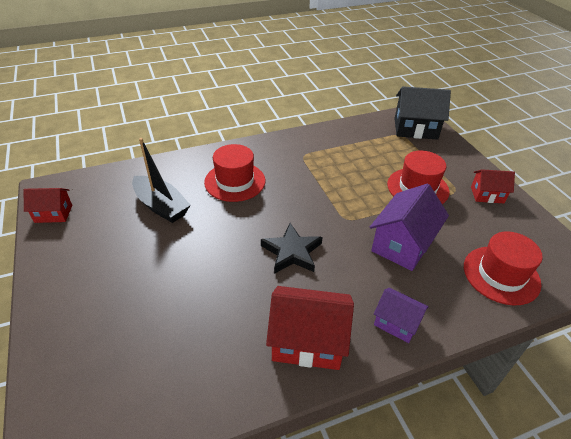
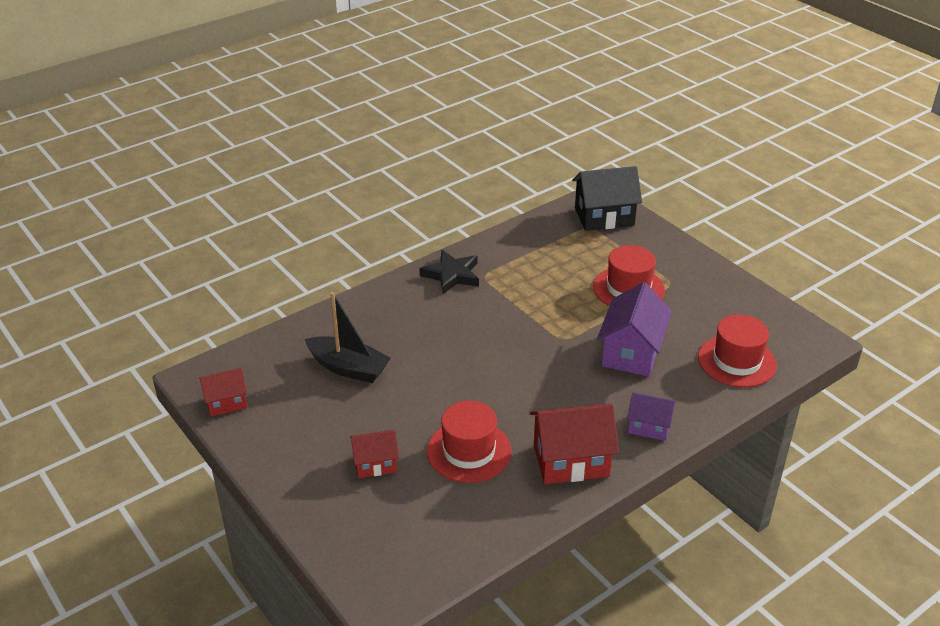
camera: 15 degrees left, 5 degrees down
(235, 181) = (419, 323): red hat -> red hat (469, 451)
(292, 252) = (519, 384): black star -> black star (452, 275)
(487, 195) = (705, 281): red house -> red house (375, 464)

